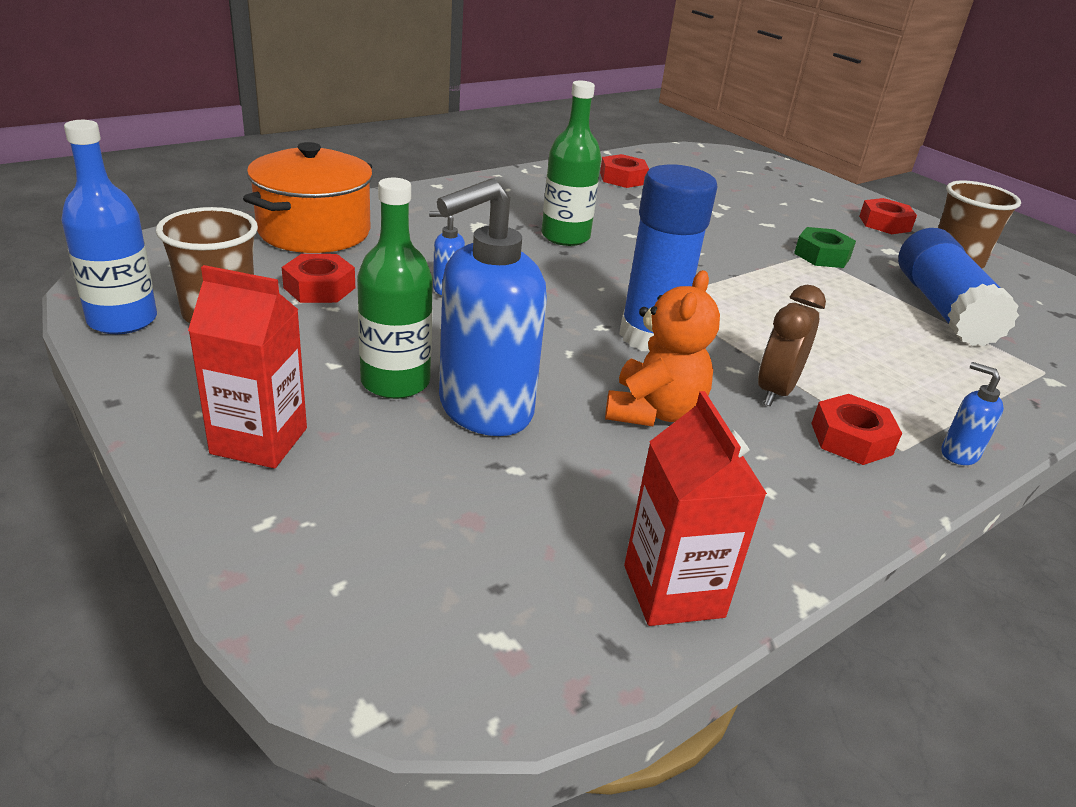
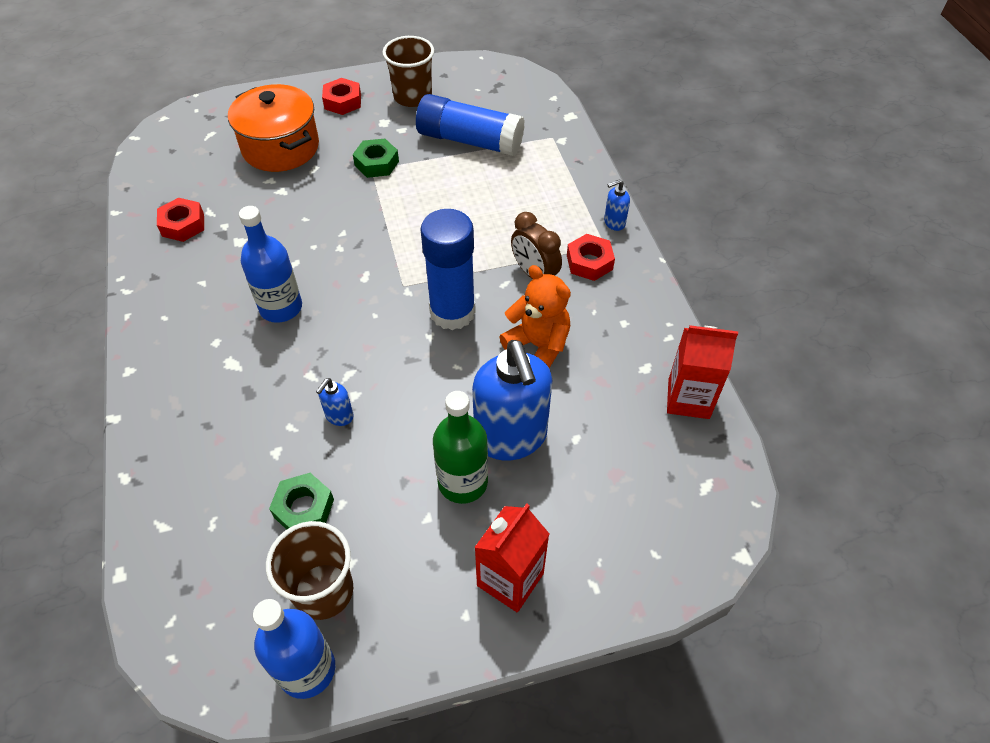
camera: 65 degrees left, 20 degrees up
(314, 231) = (190, 495): orange pot -> orange pot (280, 147)
(319, 288) = (304, 508): red nut -> green nut
(565, 237) = (281, 307): green bottle -> blue bottle

